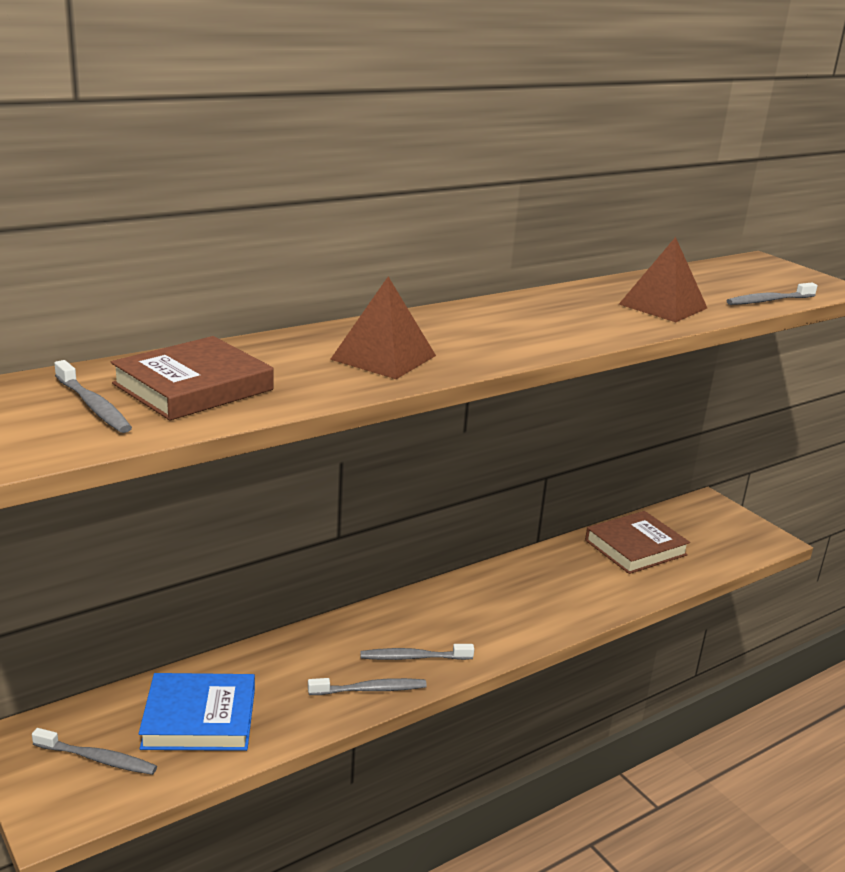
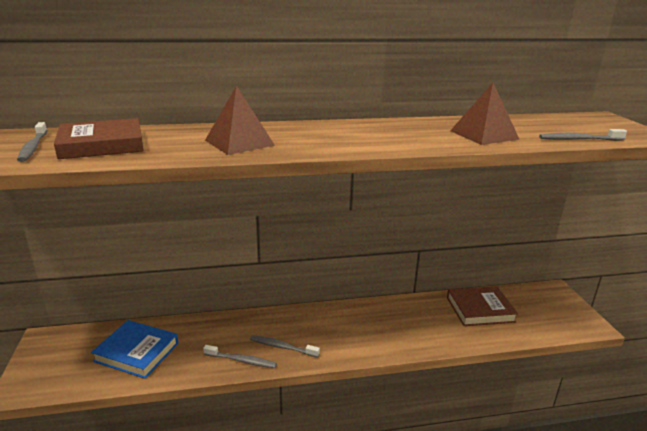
camera: 25 degrees right, 0 degrees up
(97, 759) = (69, 361): grey toothbrush -> none

